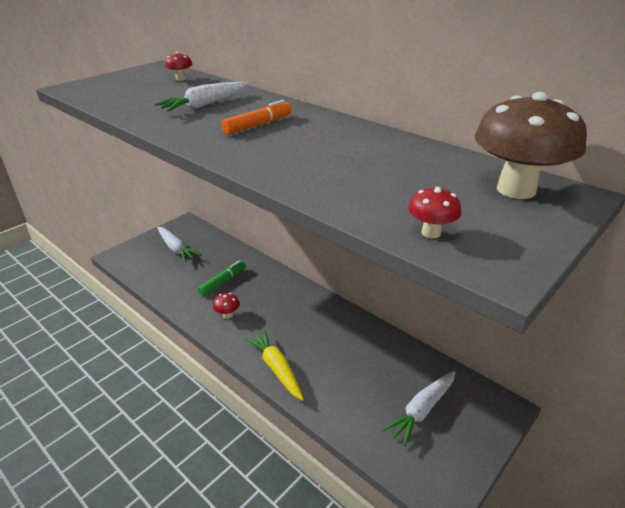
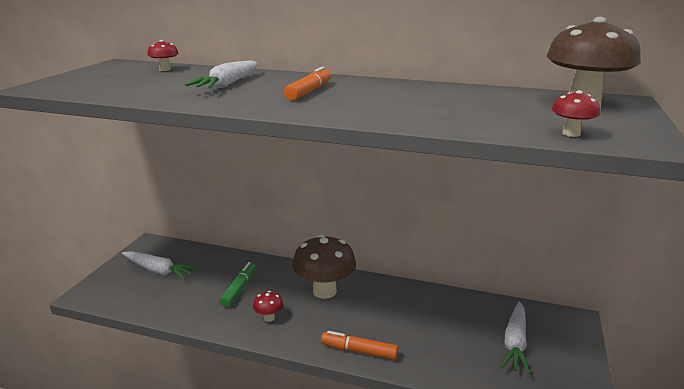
camera: 25 degrees left, 10 degrees down
(276, 368) = (359, 351): yellow carrot -> orange marker
(288, 304) = (324, 291): none -> brown mushroom

